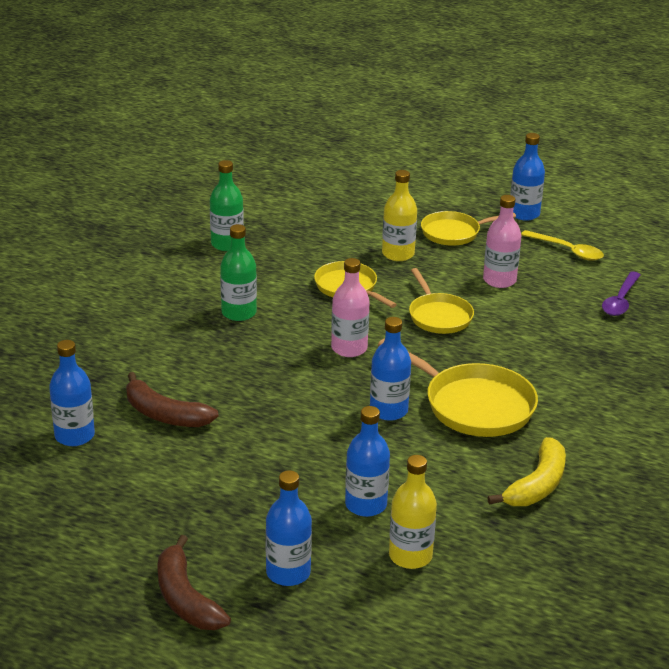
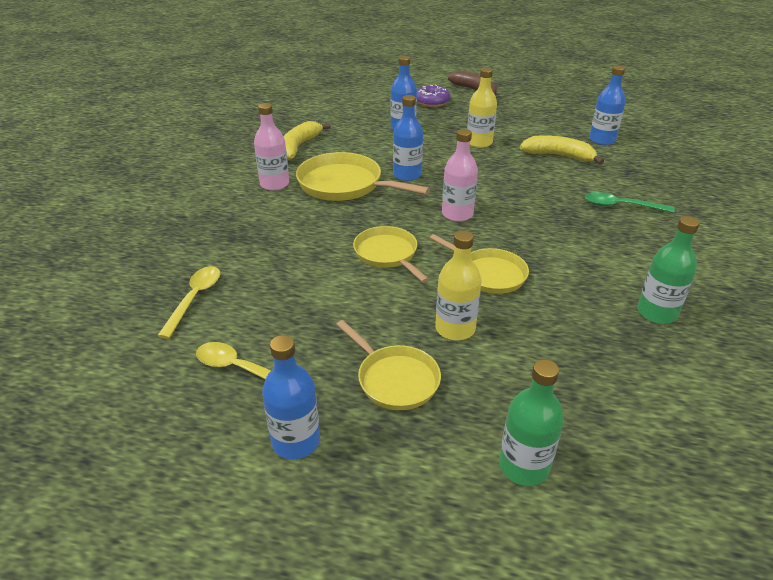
camera: 170 degrees right, 5 degrees up
(158, 334) = (620, 206): none -> green spoon
(164, 414) = (559, 156): brown banana -> yellow banana
(239, 313) = (572, 233): green bottle -> green bottle (523, 466)
(288, 573) = (432, 102): blue bottle -> purple donut
(410, 556) = (371, 113): yellow bottle -> yellow bottle (479, 142)
(454, 233) = (394, 379): yellow pan -> yellow pan turned 75 degrees clockwise
(499, 280) = (329, 307): pink bottle -> pink bottle (274, 184)
(620, 301) = (195, 298): purple spoon -> yellow spoon

